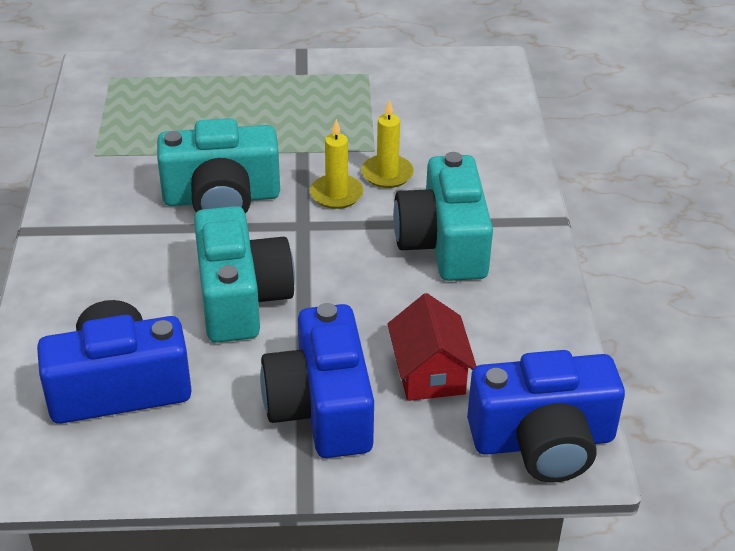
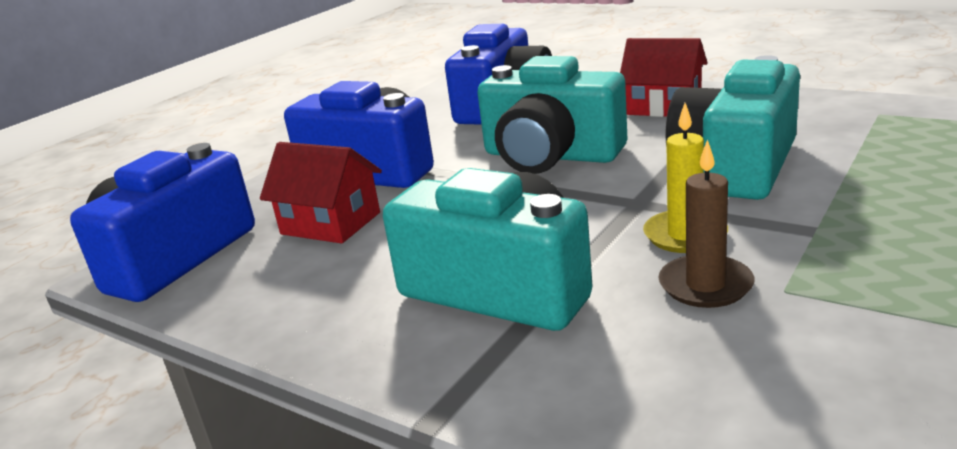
camera: 130 degrees right, 15 degrees down
(99, 267) = (663, 106): none -> red house
(387, 174) = (705, 285): yellow candle -> brown candle

